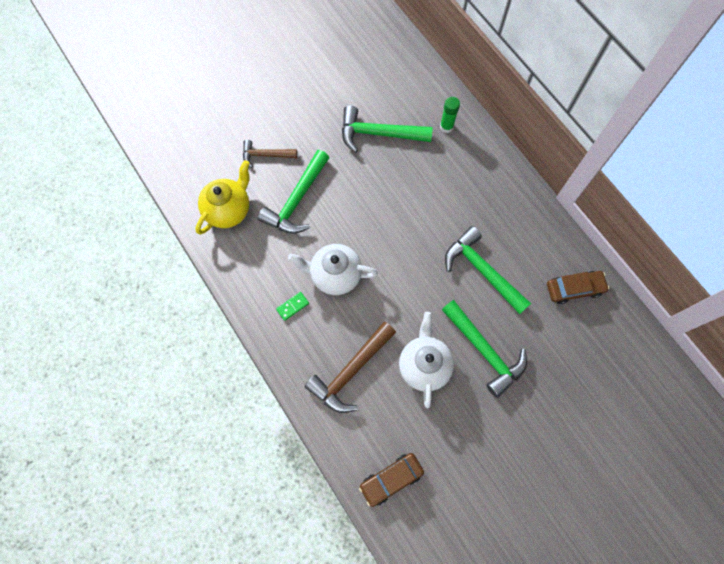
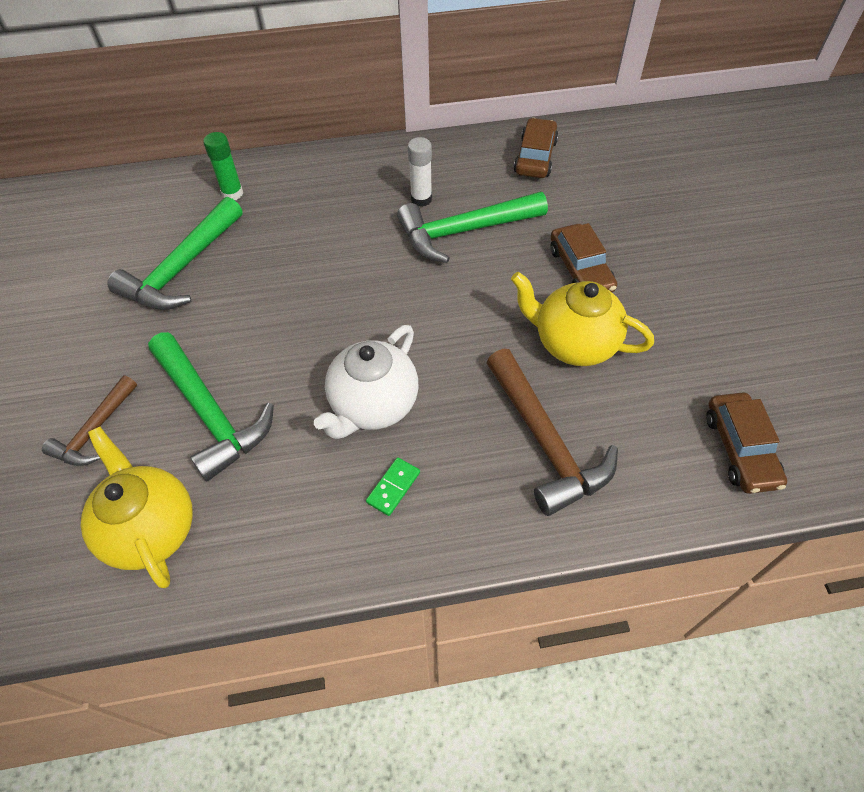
camera: 65 degrees left, 15 degrees down
(292, 306) = (393, 487): green domino -> green domino turned 45 degrees clockwise
(424, 365) = (573, 343): white teapot -> yellow teapot
(484, 351) = (580, 269): green hammer -> brown car
(497, 234) = (421, 199): none -> white glue stick

